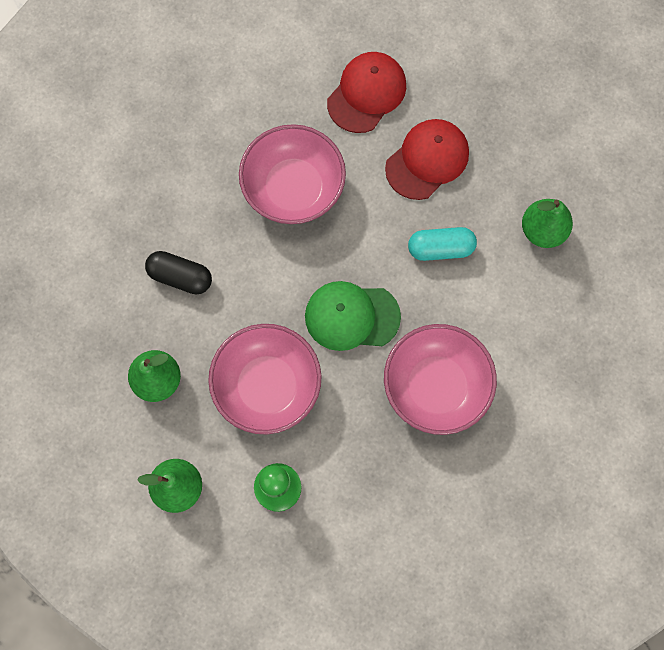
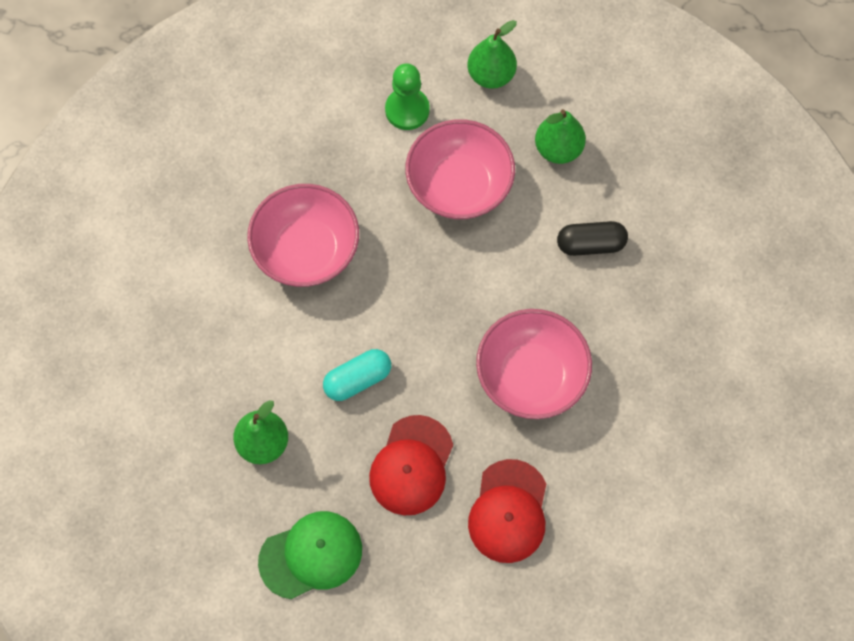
camera: 155 degrees right, 5 degrees down
(352, 316) = (413, 278): green cap -> green cap (311, 555)

